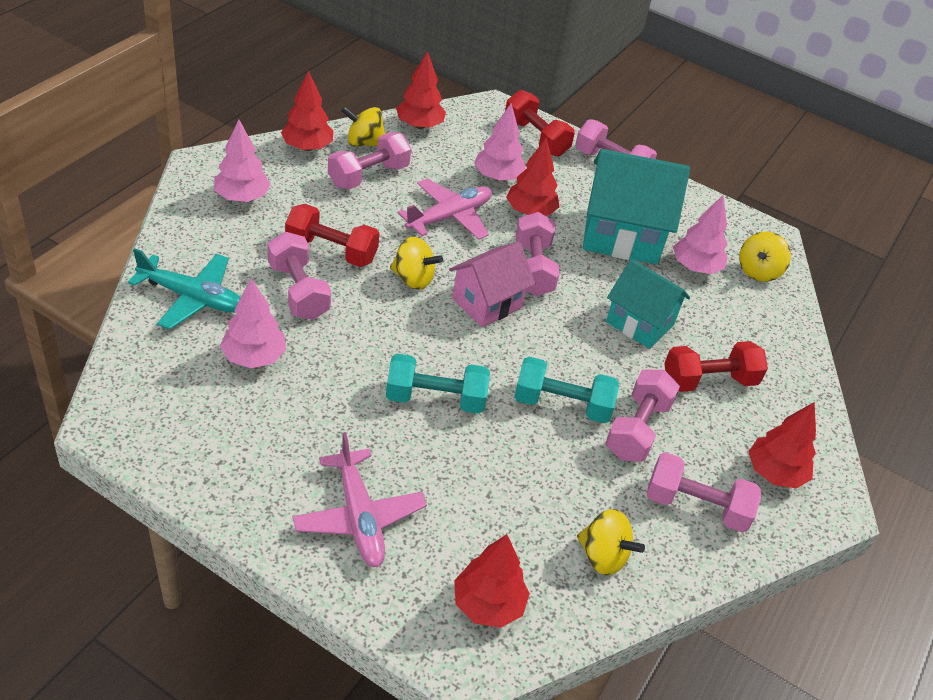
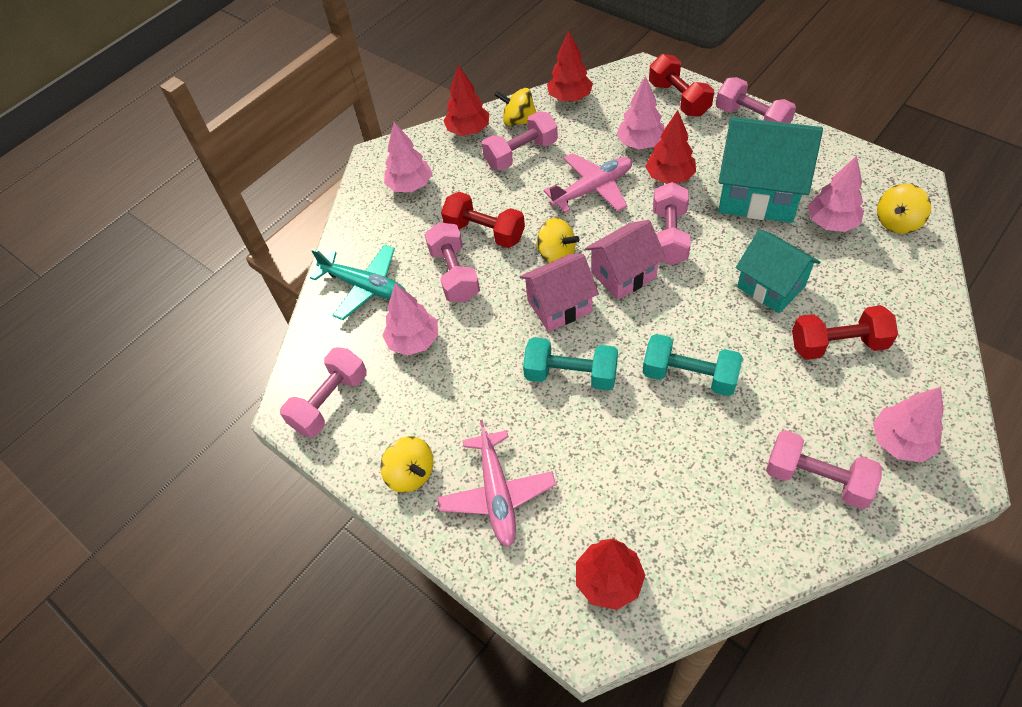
camera: 20 degrees right, 10 degrees up
(419, 330) = (559, 306): none -> pink house
(603, 556) = (720, 532): yellow spinning top -> yellow spinning top (411, 474)
(637, 429) = (762, 399): pink dumbbell -> pink dumbbell (330, 402)
(774, 473) = (900, 442): red tree -> pink tree

